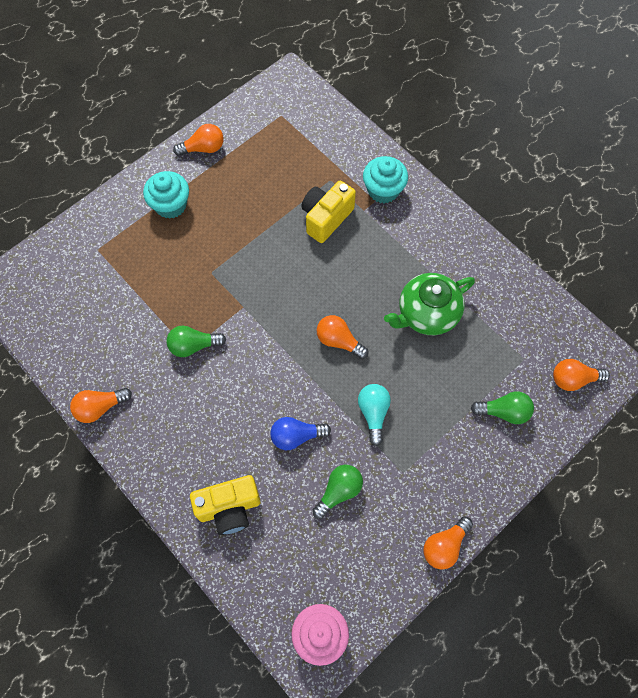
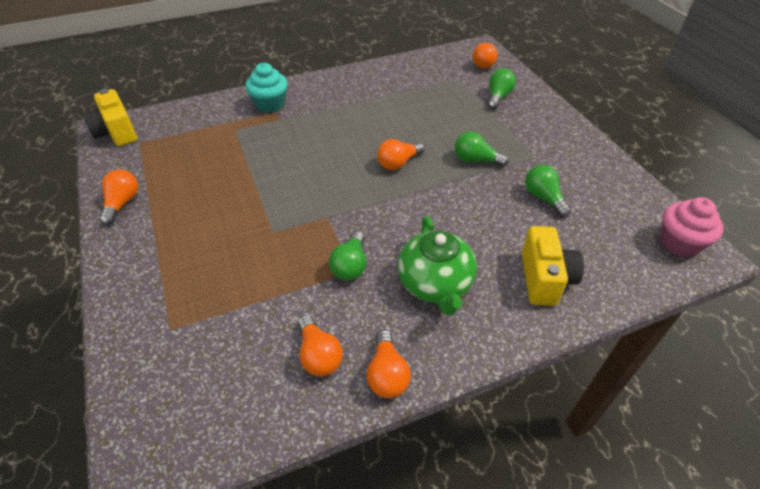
camera: 70 degrees left, 20 degrees down
(170, 205) = (167, 245): turquoise cupcake -> none
(296, 436) = (481, 212): blue light bulb -> none
(326, 218) = (271, 141): yellow camera -> yellow camera (116, 133)
(373, 413) = (476, 160): turquoise light bulb -> green light bulb
(427, 313) = (398, 111): green teapot -> green teapot (435, 284)
(444, 546) = (602, 151): orange light bulb -> orange light bulb (318, 355)

